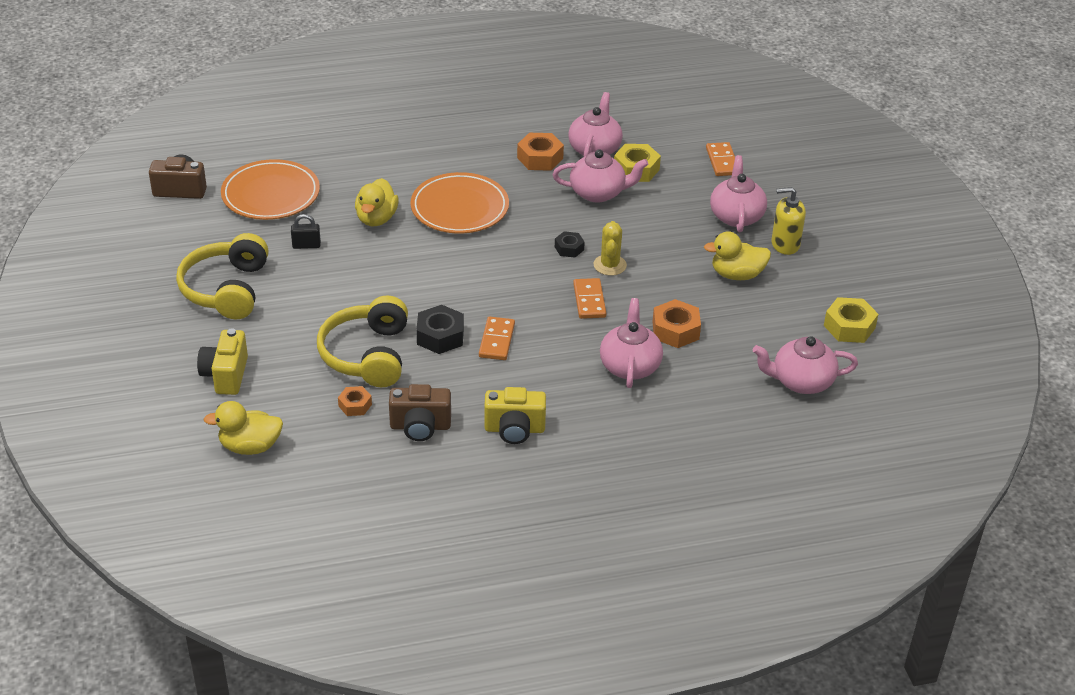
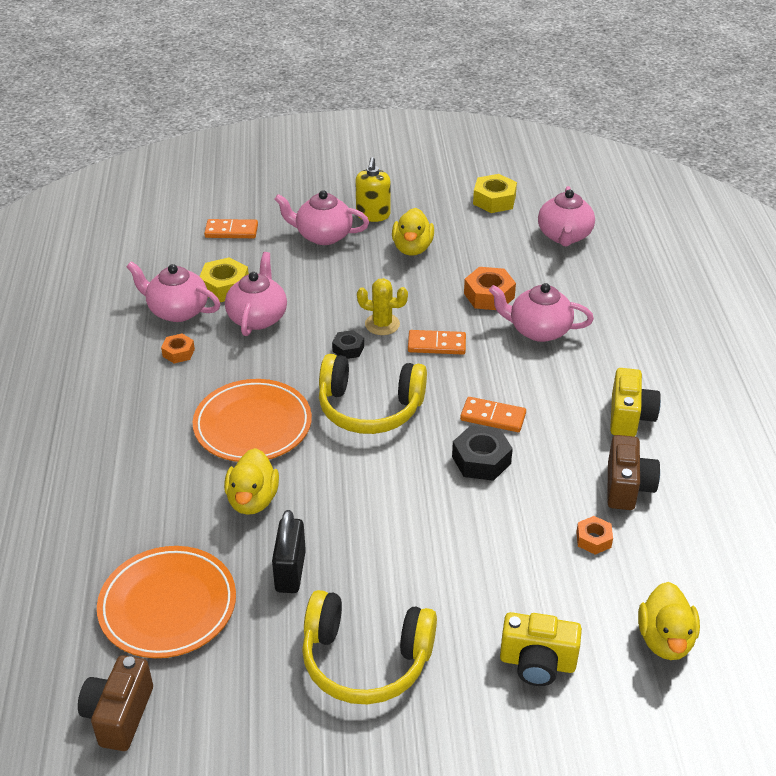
camera: 80 degrees left, 0 degrees up
(306, 245) = (290, 571): black padlock -> black padlock, size x1.58
(367, 355) = (508, 523): yellow headphones -> yellow headphones (370, 408)
(376, 218) = (252, 500): yellow duck -> yellow duck turned 75 degrees clockwise
(540, 158) = (178, 352): orange nut -> orange nut, size x0.61

